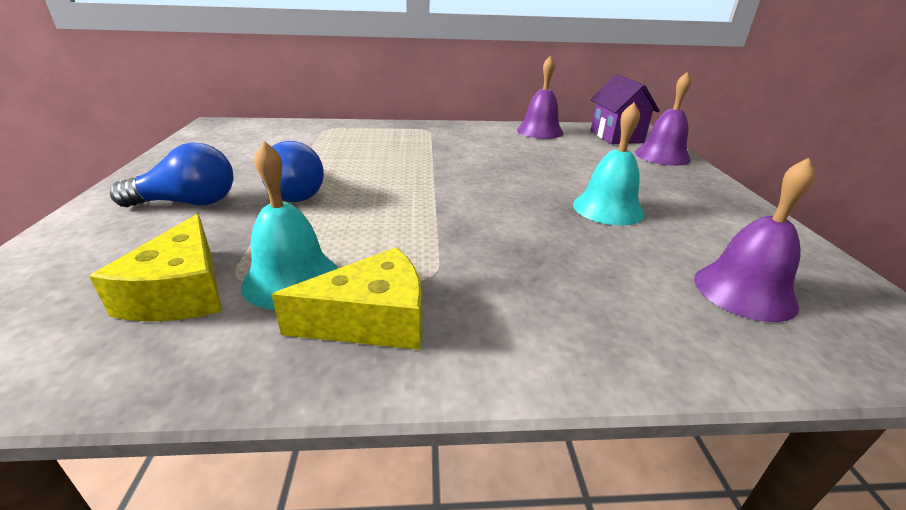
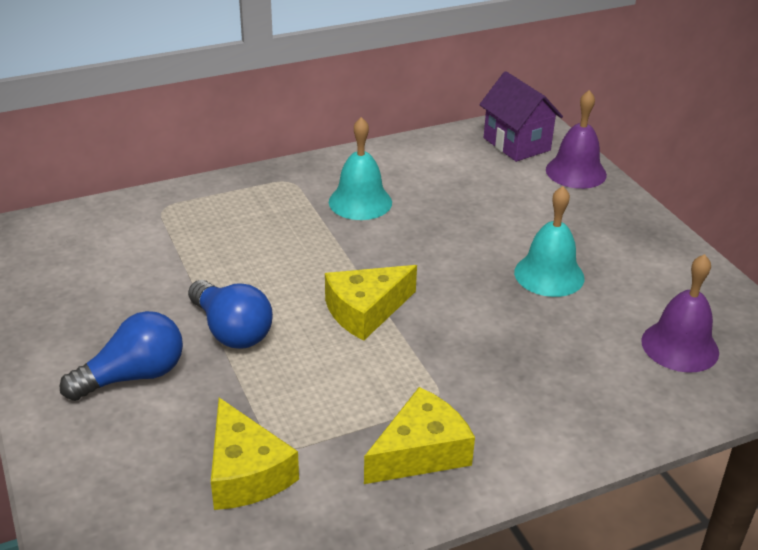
camera: 20 degrees left, 5 degrees up
(292, 279) = (326, 434): turquoise bell -> turquoise bell (360, 202)
(417, 201) = (365, 311): none -> yellow cheese
(540, 131) = (426, 153): purple bell -> none

